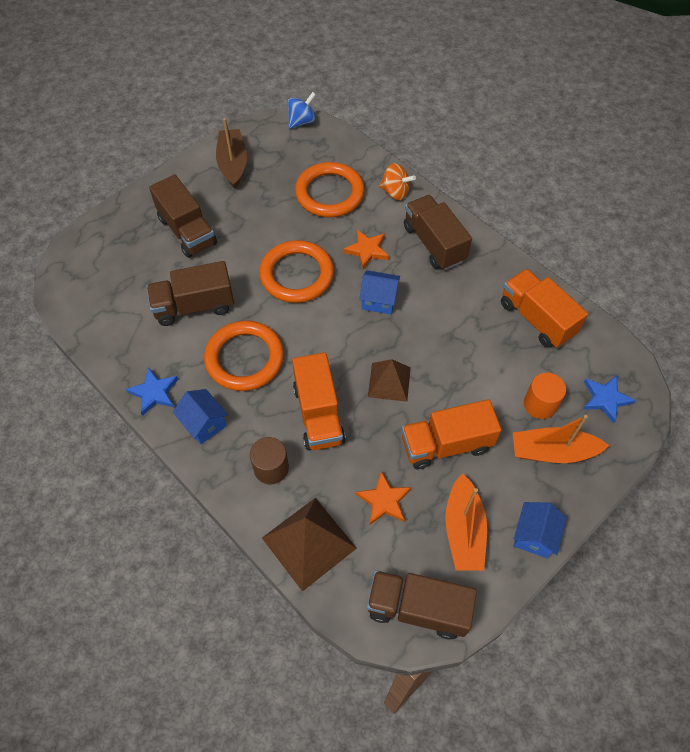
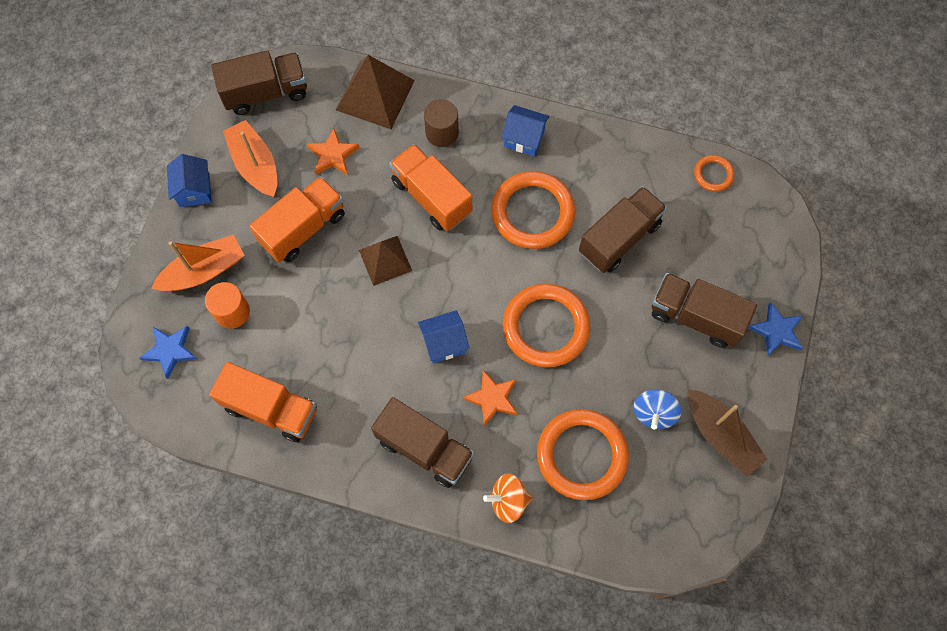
camera: 150 degrees right, 10 degrees up
(83, 315) = (713, 174): none -> orange ring
(154, 393) = (587, 141): blue star -> blue star (776, 331)
(302, 122) = (691, 554): blue spinning top -> blue spinning top (654, 413)

